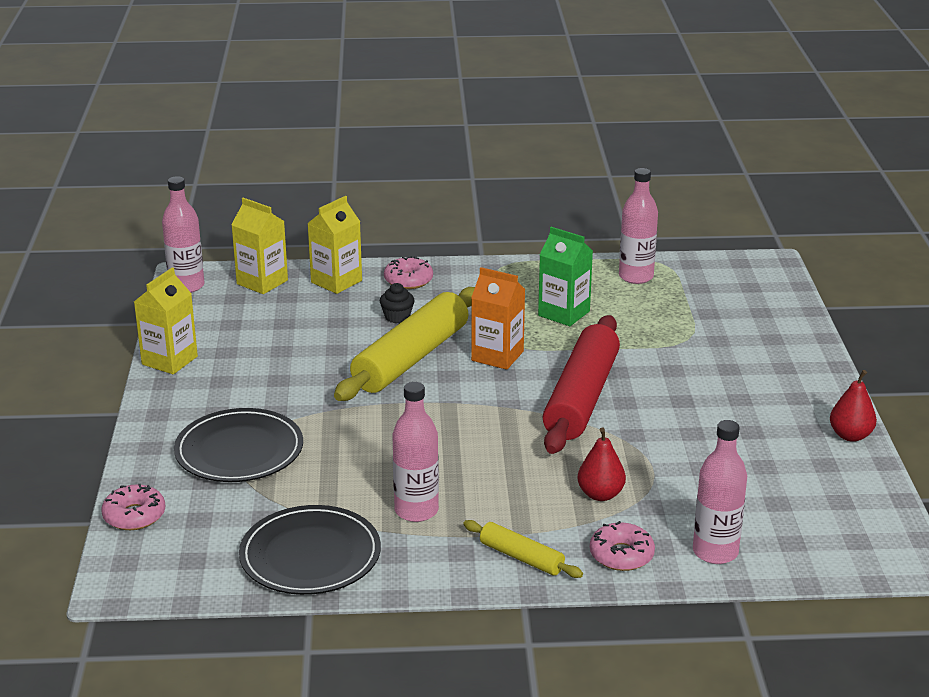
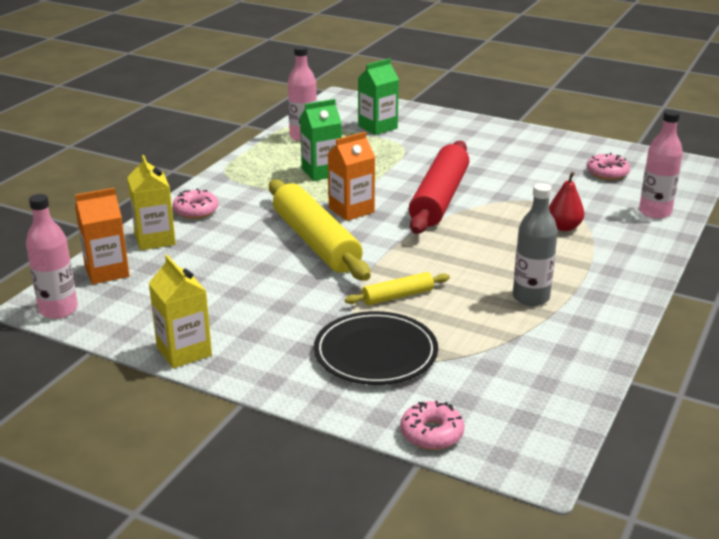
camera: 60 degrees left, 0 degrees up
(262, 282) = (107, 272): yellow carton -> orange carton
(310, 555) = (558, 358): black plate -> none
(397, 317) = (246, 230): black cupcake -> none
(416, 510) = (531, 297): pink bottle -> grey bottle
(521, 557) = (619, 275): yellow rolling pin -> yellow rolling pin (397, 296)
(581, 398) = (439, 198): red rolling pin -> red rolling pin turned 60 degrees clockwise
(621, 555) = (639, 241): pink donut -> pink donut (607, 173)
(718, 309) = (378, 127): none -> green carton
(850, 435) = (561, 139): red pear -> none

